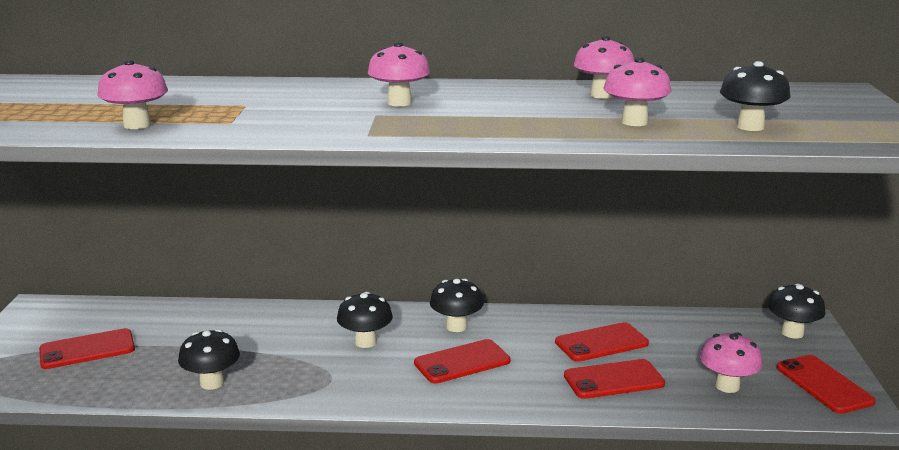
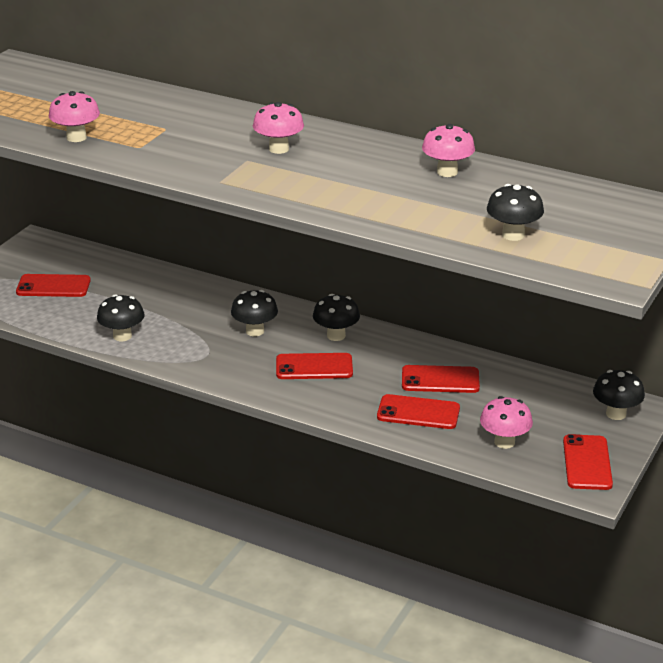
camera: 25 degrees right, 10 degrees up
(634, 122) = (429, 210): pink mushroom -> none

